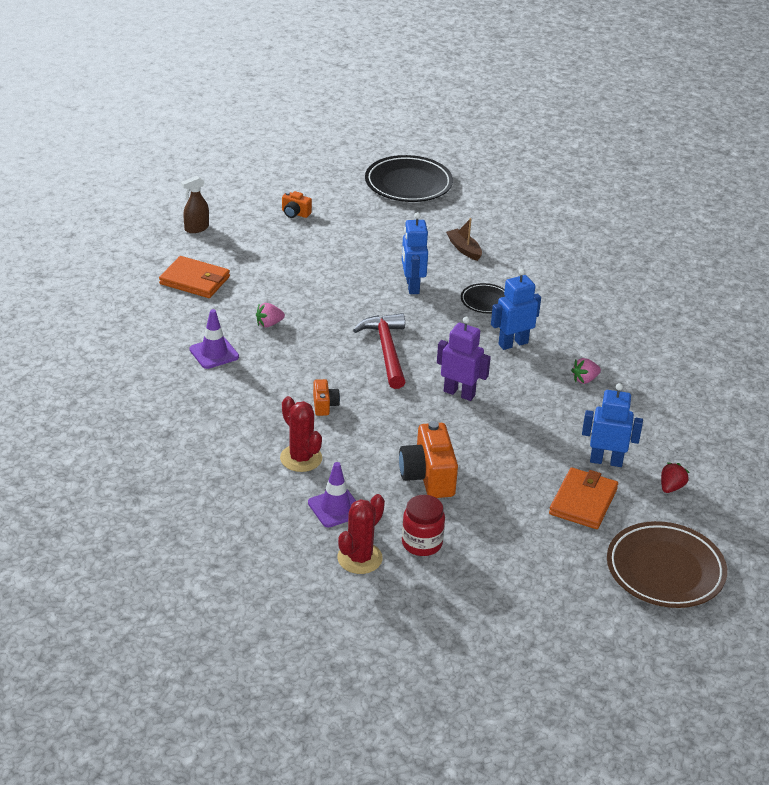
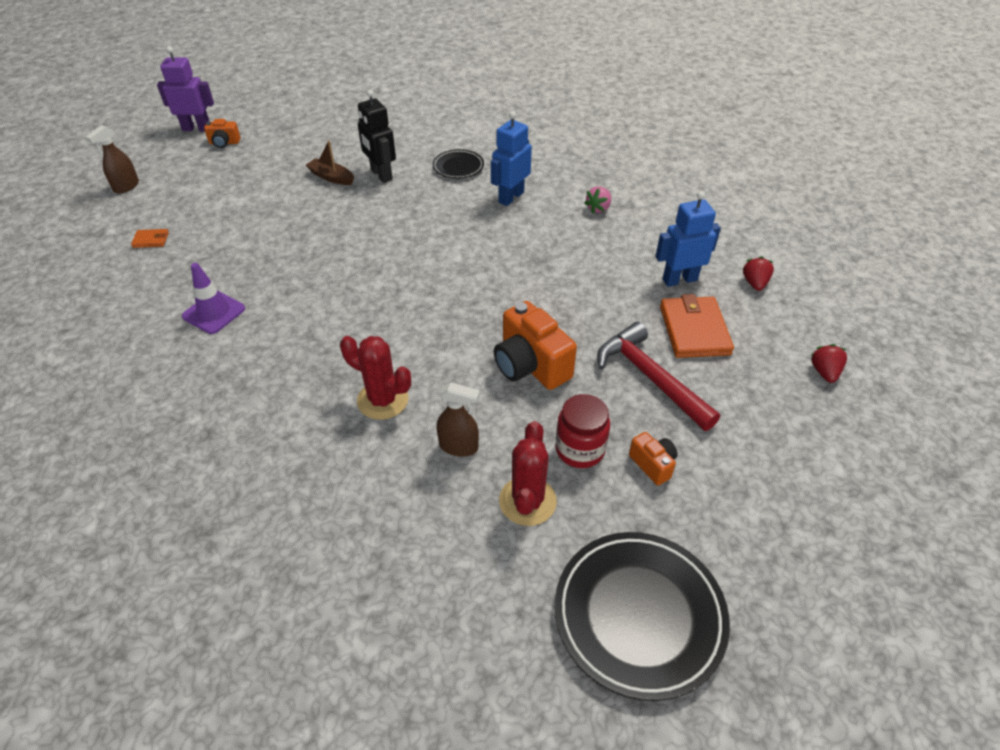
camera: 25 degrees left, 10 degrees up
(195, 280) = (151, 240): orange wallet -> orange wallet, size x0.47
(269, 324) = (258, 259): pink strawberry -> none
(324, 405) = (371, 327): orange camera -> orange camera (652, 464)
(335, 508) = (459, 446): purple traffic cone -> brown spray bottle
(386, 350) = (397, 244): red hammer -> red hammer (650, 377)
(408, 184) = (318, 87): black plate -> black plate (639, 615)
(412, 286) = (381, 175): blue robot -> black robot
(459, 393) = (497, 263): purple robot -> purple robot (197, 128)
(464, 249) = (406, 127): brown boat -> brown boat (331, 177)
(665, 570) = (824, 372): brown plate -> red strawberry

